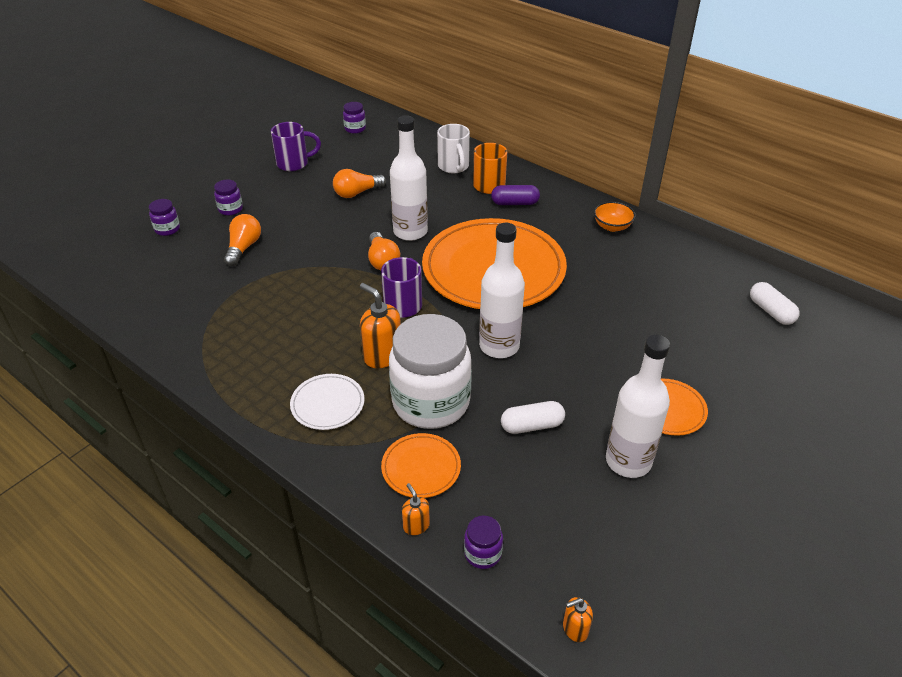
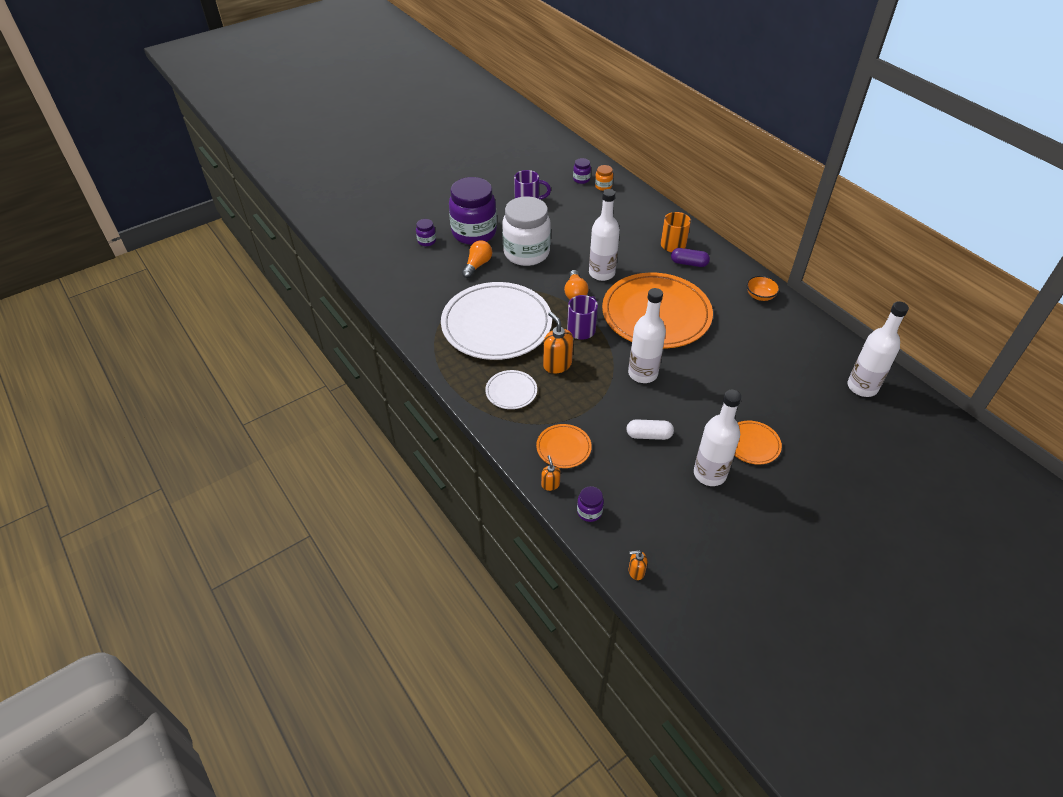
camera: 15 degrees right, 5 degrees up
(230, 209) = (474, 233): purple jar -> purple jar, size x2.44
(286, 318) = (496, 324): none -> white plate
(357, 193) = (569, 234): orange light bulb -> none
(384, 133) = (603, 186): none -> orange jar
(431, 402) = (582, 404): white jar -> white jar (526, 253)
(454, 167) = (650, 225): white mug -> none
(771, 311) = (862, 387): white capsule -> white bottle

